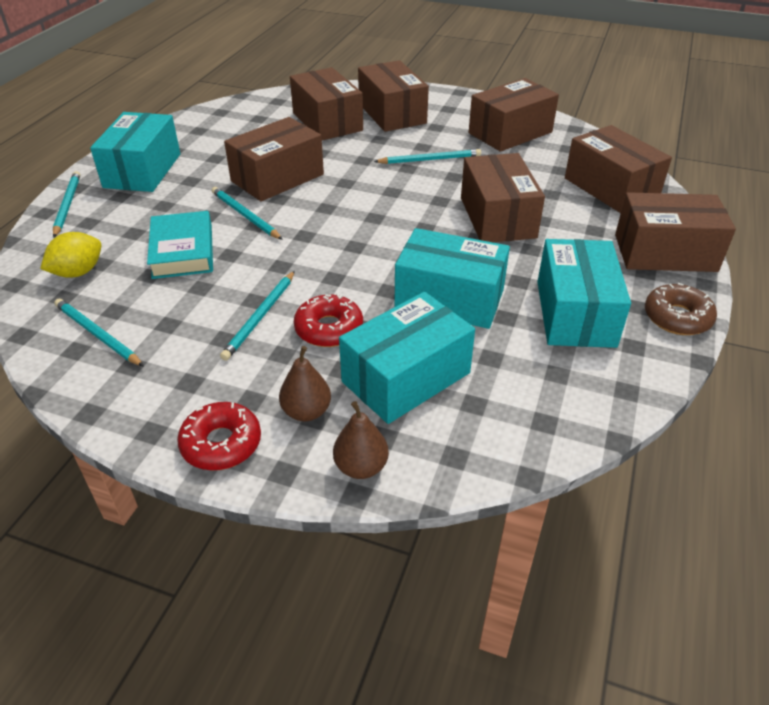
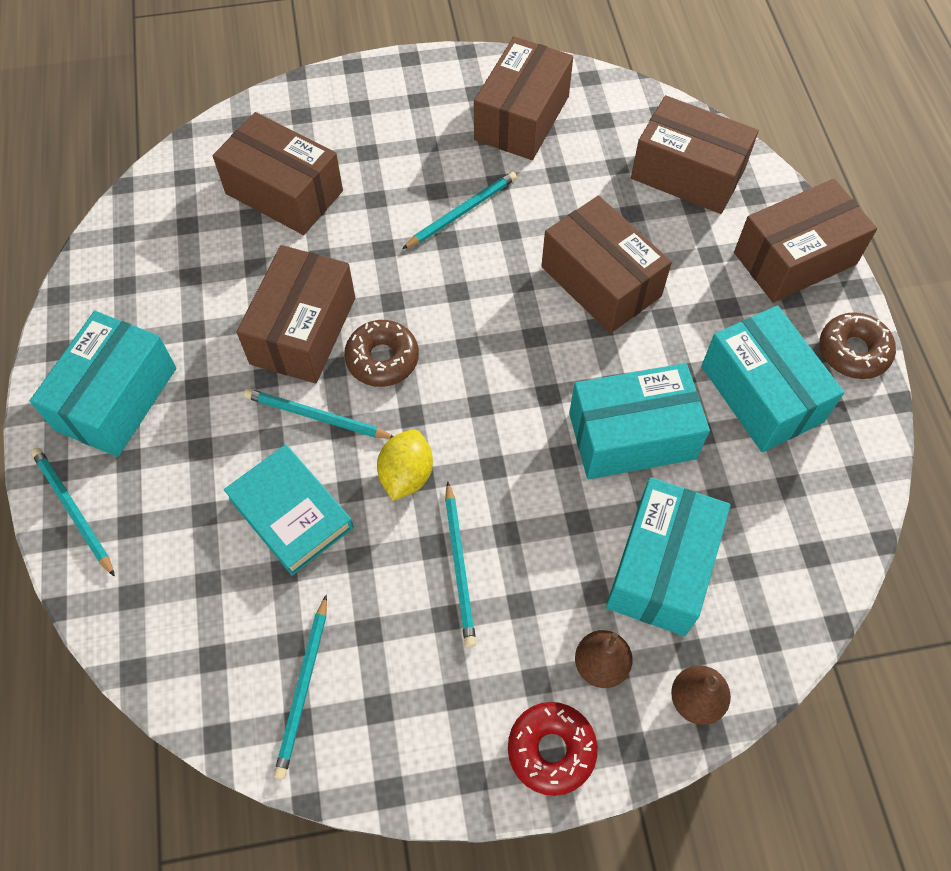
camera: 30 degrees left, 20 degrees up
(78, 272) = (194, 612): yellow lemon -> yellow lemon (406, 475)
(97, 334) = (303, 688): turquoise pencil -> turquoise pencil turned 90 degrees counterclockwise
(142, 170) = (116, 399): turquoise box -> turquoise box turned 45 degrees clockwise
(312, 205) = (382, 359): none -> brown donut
(329, 329) = (542, 544): red donut -> none
(392, 113) = (355, 139): brown box -> none

